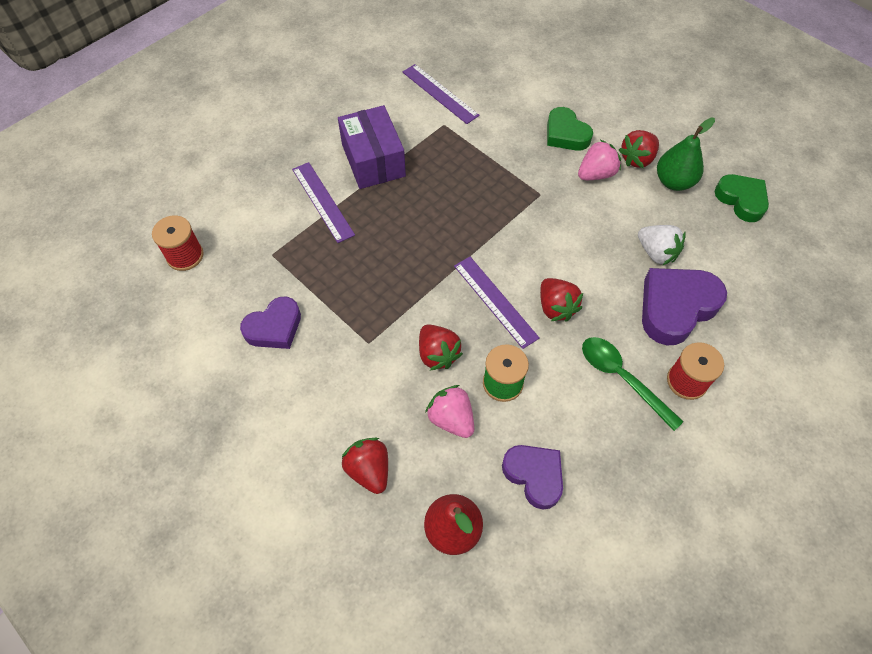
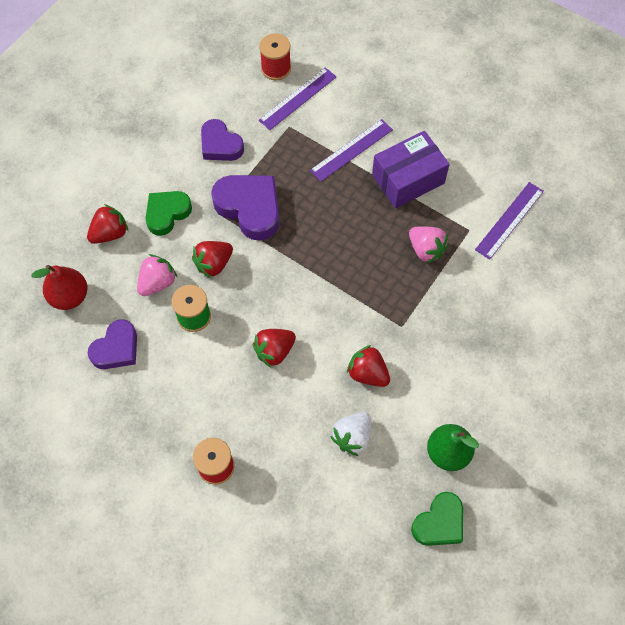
camera: 80 degrees right, 5 degrees up
(495, 301) = (272, 301): purple ruler -> purple ruler (298, 98)
(566, 134) = (486, 342): green heart -> green heart (167, 213)
(596, 174) = (439, 375): pink strawberry -> pink strawberry (426, 249)
(622, 378) = (211, 411): green spoon -> none
(637, 159) = (470, 414): red strawberry -> red strawberry (367, 373)
(676, 307) = (292, 456): purple heart -> purple heart (250, 208)

